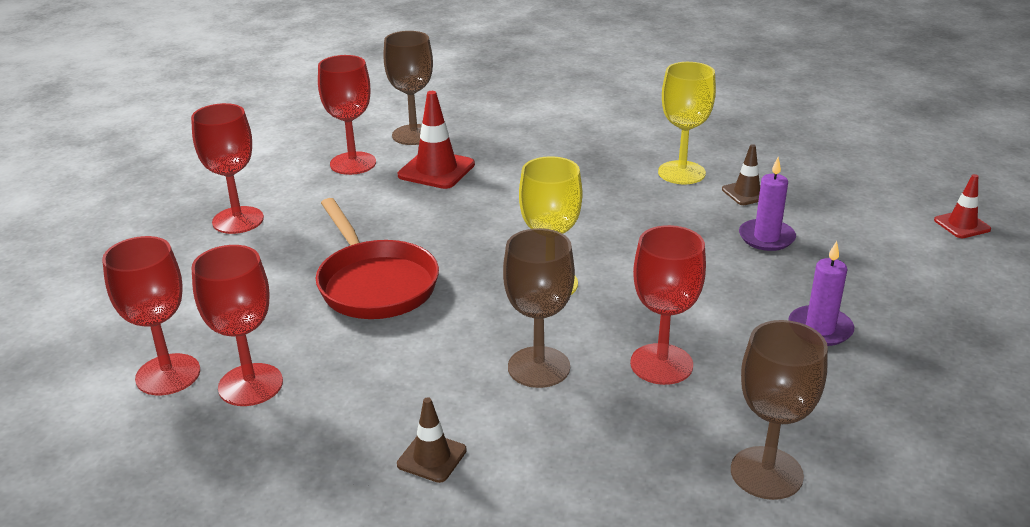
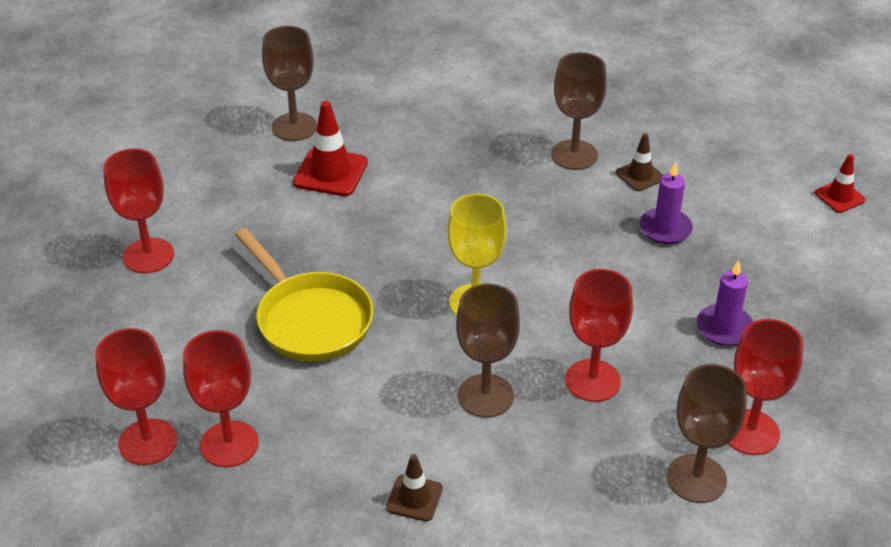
camera: 10 degrees left, 10 degrees up
(353, 163) = (242, 171): red goblet -> red goblet (750, 432)
(375, 284) = (310, 320): red pan -> yellow pan
(681, 173) = (574, 155): yellow goblet -> brown goblet

